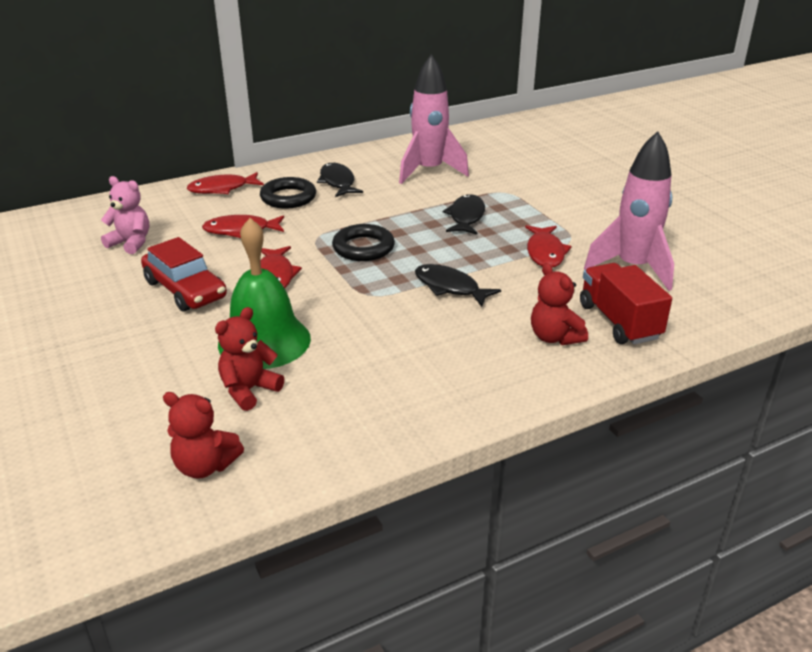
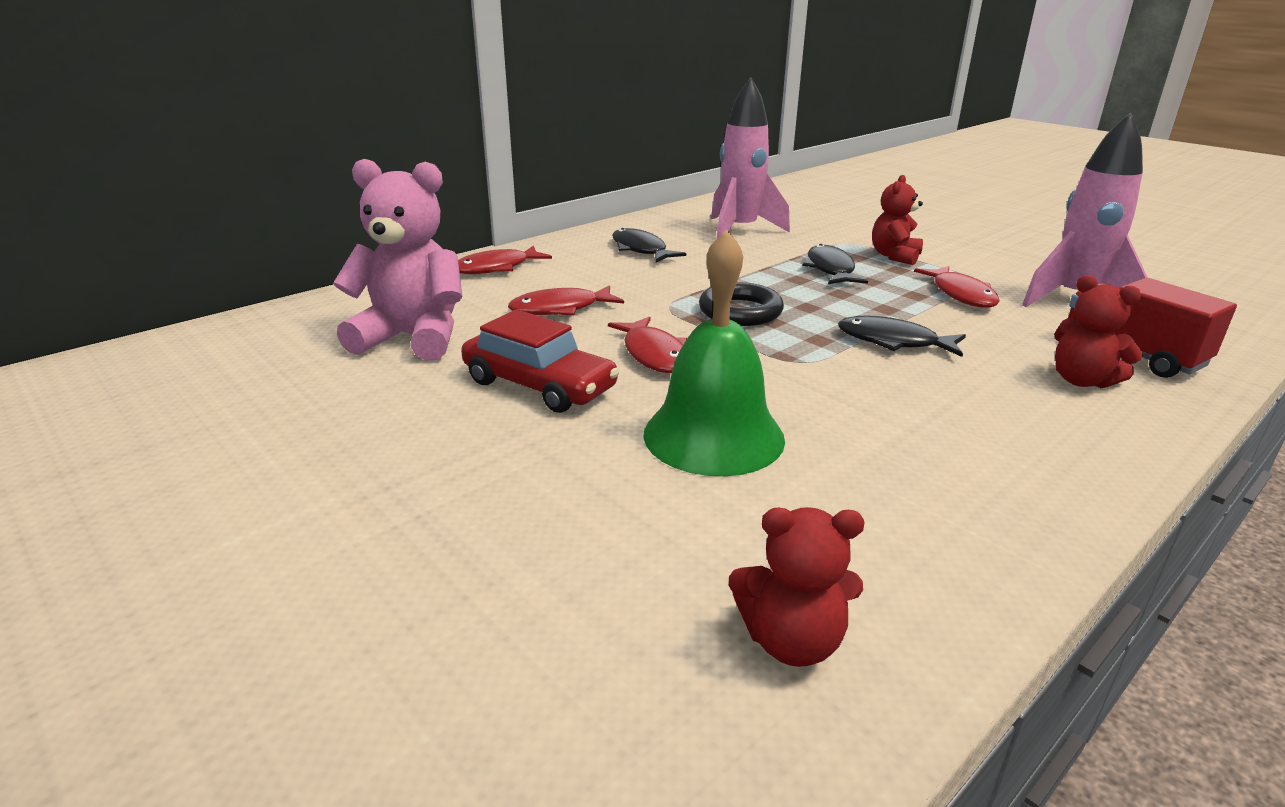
camera: 15 degrees left, 5 degrees down
(131, 243) = (413, 338): pink teddy bear -> pink teddy bear, size x1.72
(249, 390) = (753, 506): red teddy bear -> red teddy bear (894, 256)
(288, 198) = (592, 269): black ring -> none

